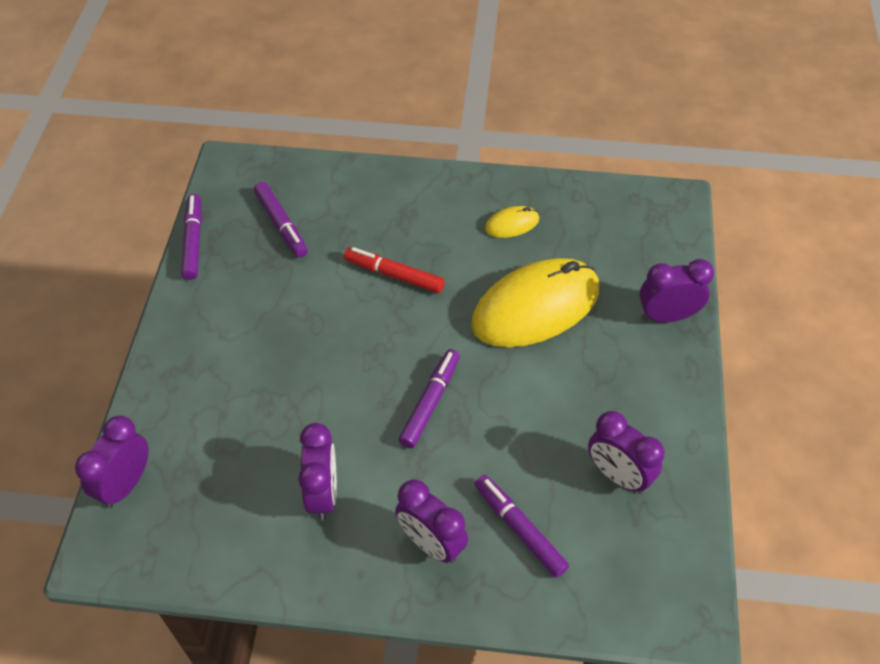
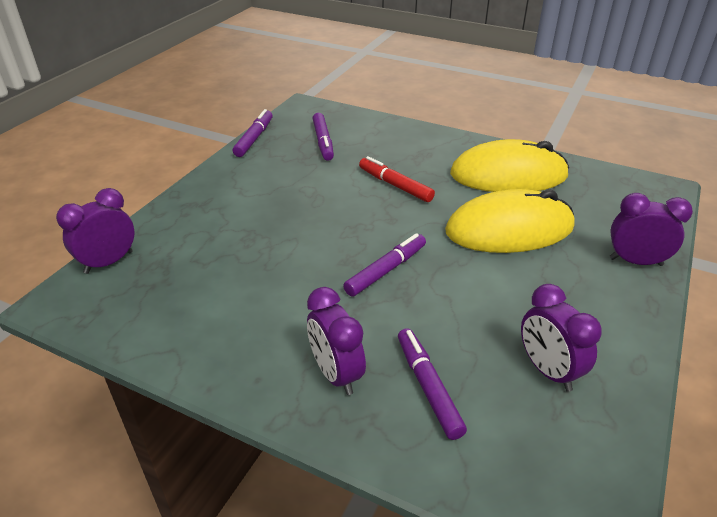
camera: 20 degrees right, 15 degrees down
(323, 493) = (259, 309): purple clock -> none
(512, 224) = (508, 175): yellow mouse -> yellow mouse, size x2.34

